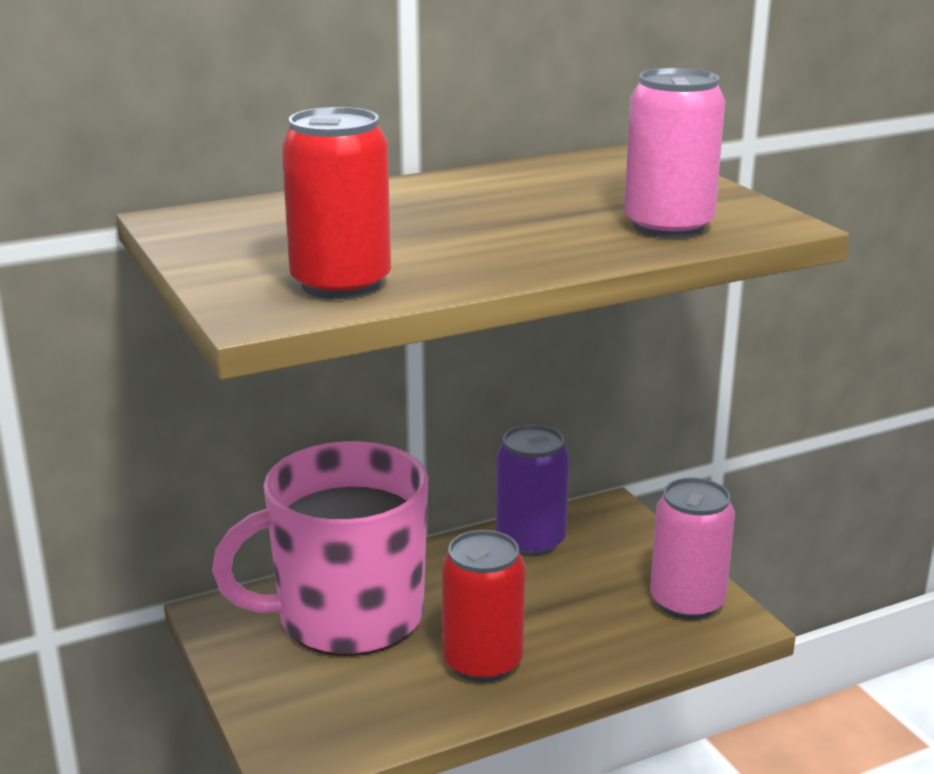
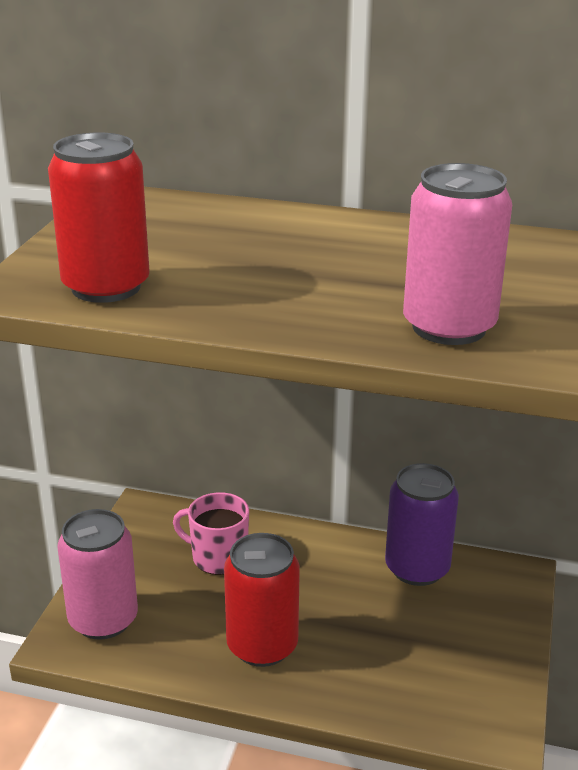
camera: 40 degrees right, 5 degrees up
(347, 616) = (218, 557): pink mug -> pink mug, size x0.45
(687, 602) = (479, 690): pink can -> pink can (103, 619)

